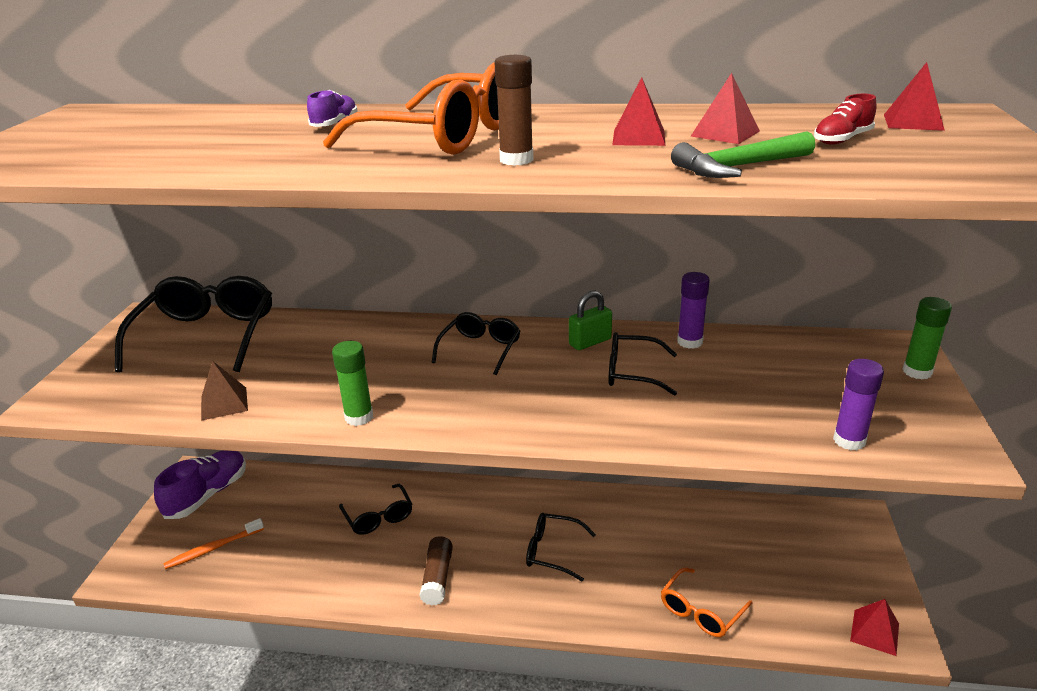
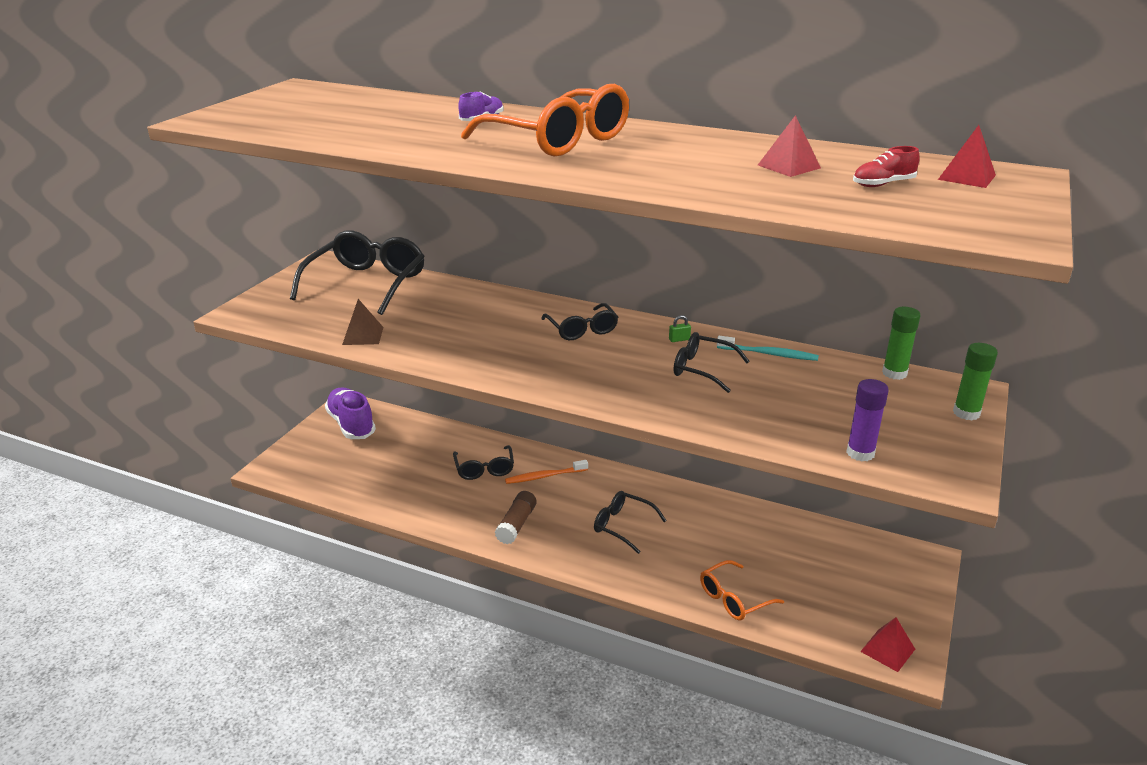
camera: 15 degrees right, 0 degrees up
(207, 495) = (351, 424): purple shoe -> purple shoe turned 75 degrees counterclockwise
(213, 548) = (344, 465): orange toothbrush -> orange toothbrush (545, 476)
(359, 417) = (461, 363): green glue stick -> green glue stick (894, 373)
(480, 349) = (582, 330): black glasses -> black glasses turned 120 degrees clockwise
(516, 160) = (599, 167): brown glue stick -> none
(590, 342) = (679, 339): green padlock -> green padlock, size x0.53
(639, 137) = (713, 161): red pyramid -> none
(689, 342) = (768, 354): purple glue stick -> turquoise toothbrush
(738, 167) = (769, 195): green hammer -> none

